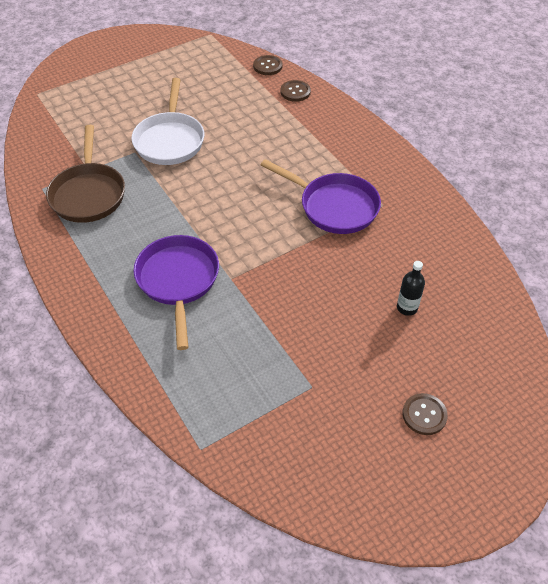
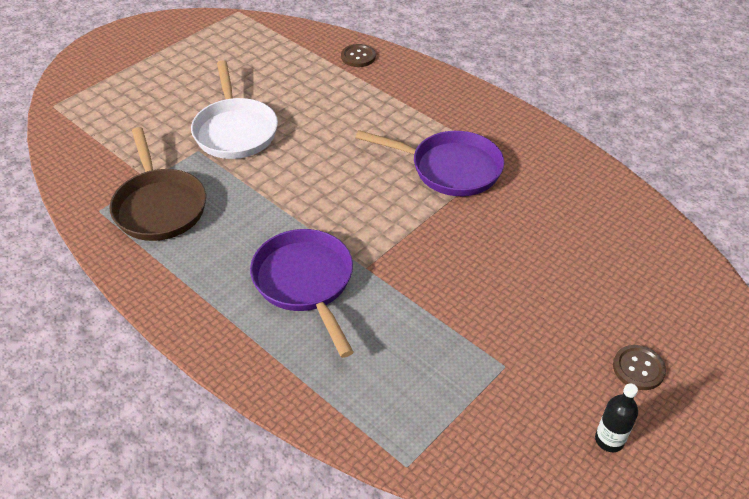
camera: 15 degrees left, 5 degrees down
(267, 66) = (316, 35): brown button -> none
(407, 307) = (572, 259): black bottle -> black bottle (609, 440)

